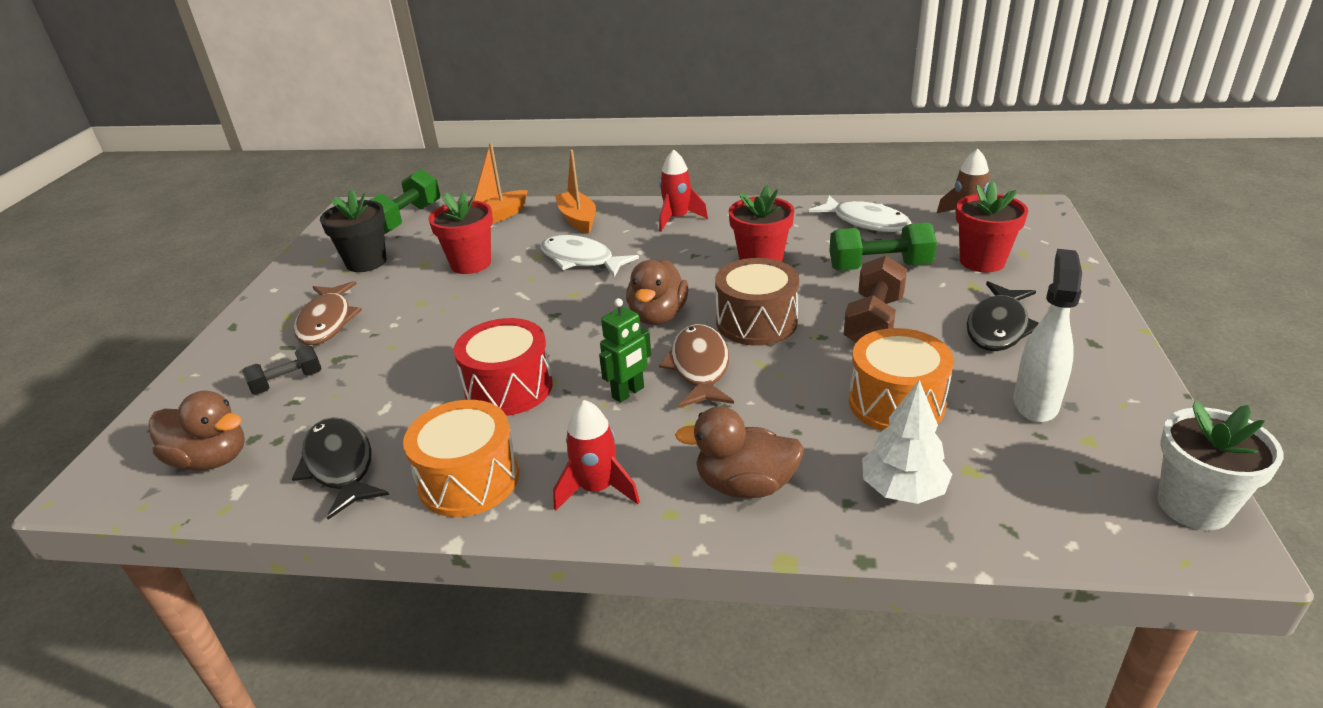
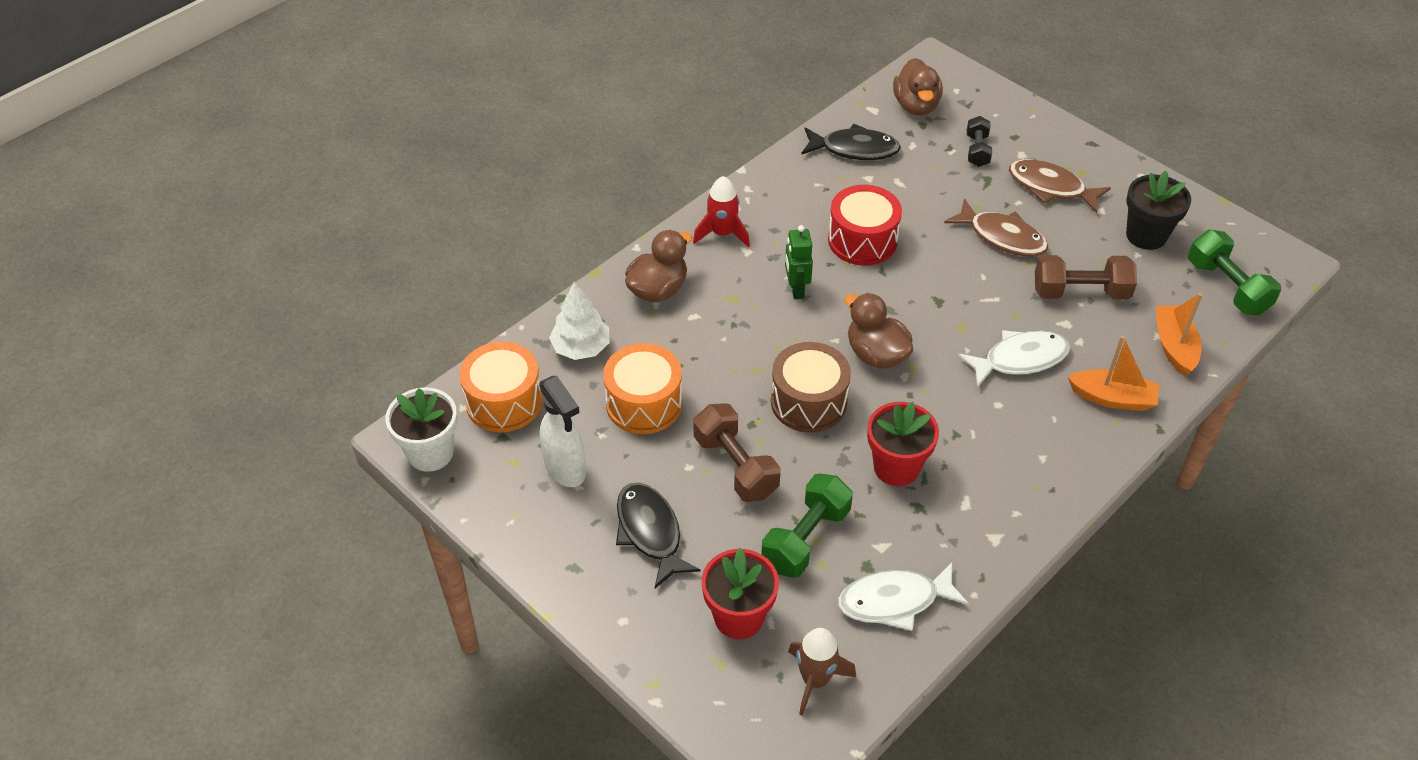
camera: 125 degrees right, 15 degrees up
(211, 459) = (916, 106): brown duck -> brown duck turned 60 degrees counterclockwise
(469, 480) = (786, 191): orange drum -> orange drum (504, 402)
(471, 264) = (1080, 292): red flower pot -> brown dumbbell
(677, 218) = (1044, 468): red rocket -> none
(699, 367) = (786, 337): brown fish -> brown fish (1002, 237)

